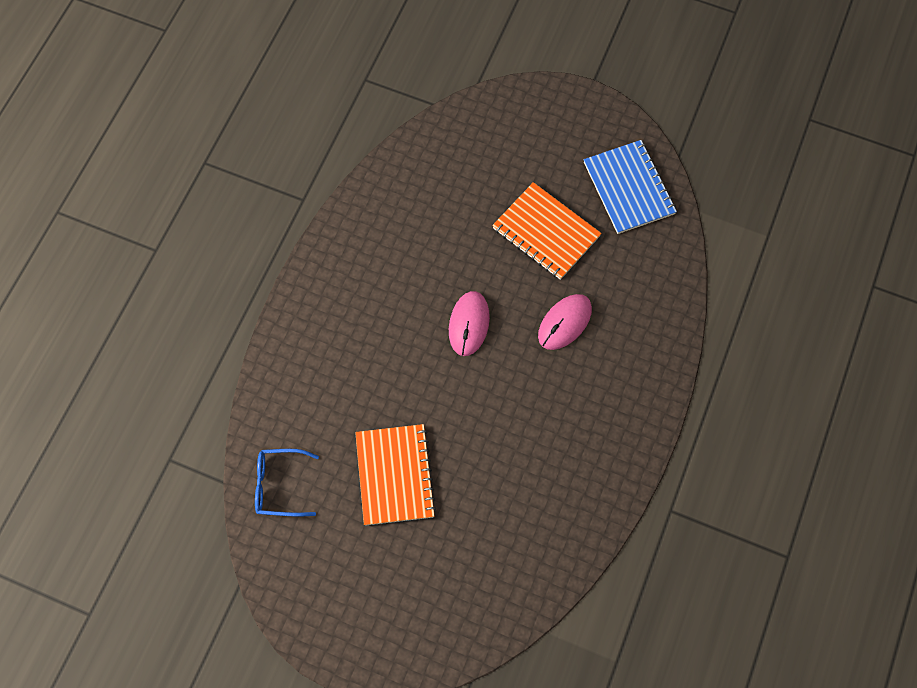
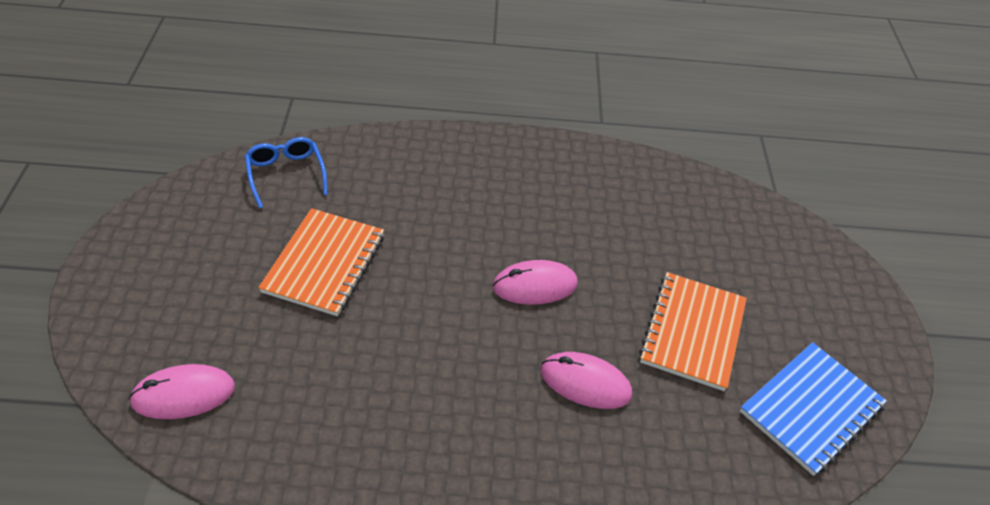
camera: 65 degrees right, 20 degrees down
(395, 475) = (324, 263): orange notebook -> orange notebook turned 45 degrees counterclockwise
(488, 602) = (183, 394): none -> pink mouse

